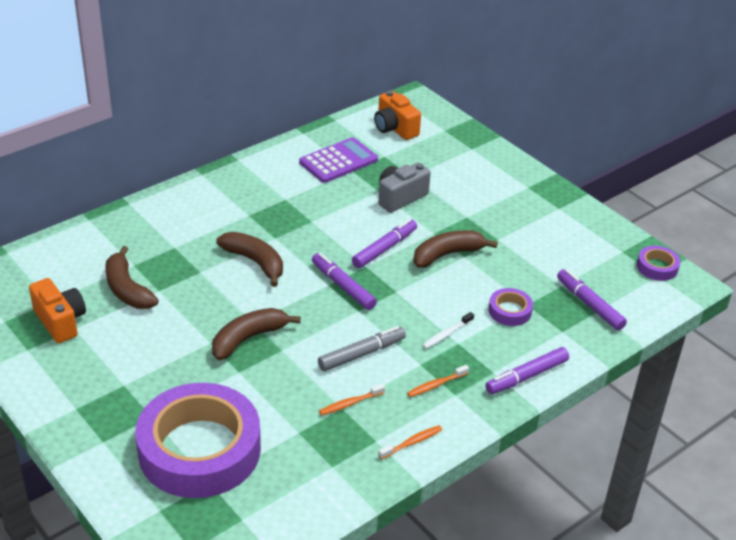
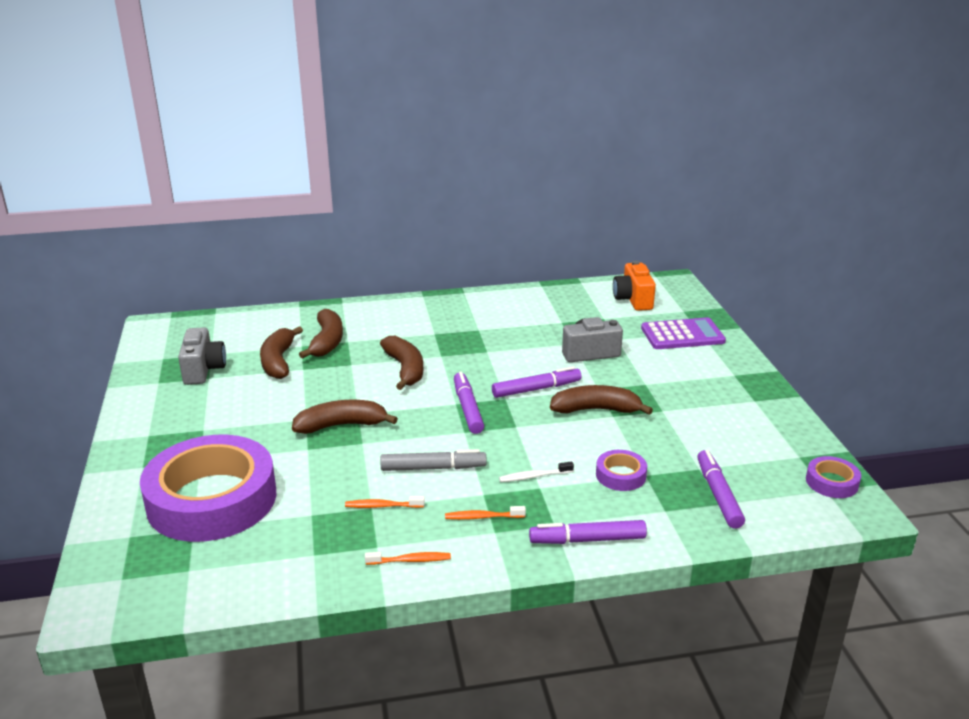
camera: 30 degrees right, 10 degrees down
(60, 321) = (203, 370): orange camera -> grey camera
(155, 253) = (327, 342): none -> brown banana
(338, 161) = (555, 312): purple calculator -> purple calculator (682, 335)

